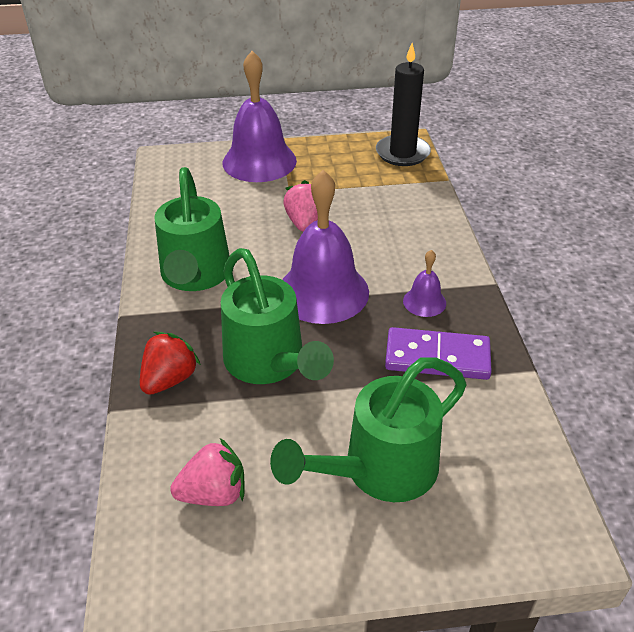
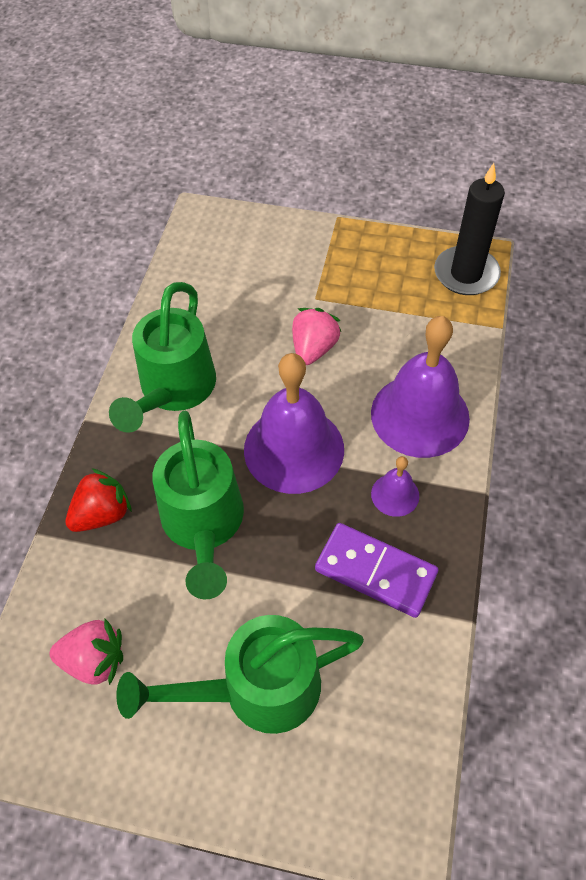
camera: 20 degrees right, 15 degrees up
(259, 161) = (300, 246): purple bell -> purple bell (420, 415)

